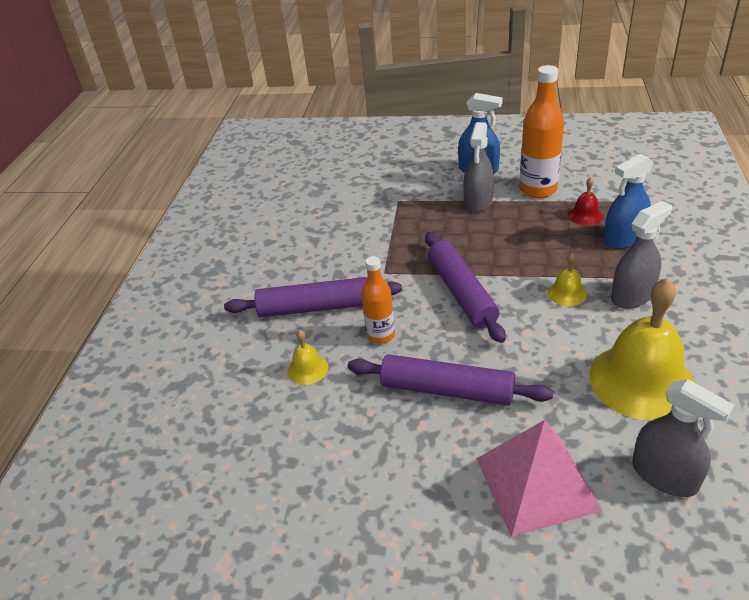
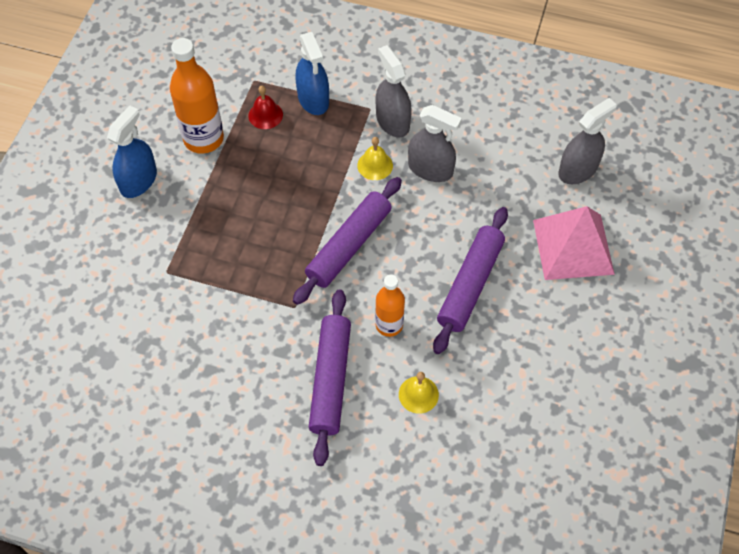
camera: 85 degrees left, 20 degrees up
(462, 293) = (348, 246): purple rolling pin -> purple rolling pin turned 45 degrees counterclockwise
(478, 201) = (202, 196): grey spray bottle -> grey spray bottle (430, 169)
(641, 380) = (489, 150): yellow bell -> none

